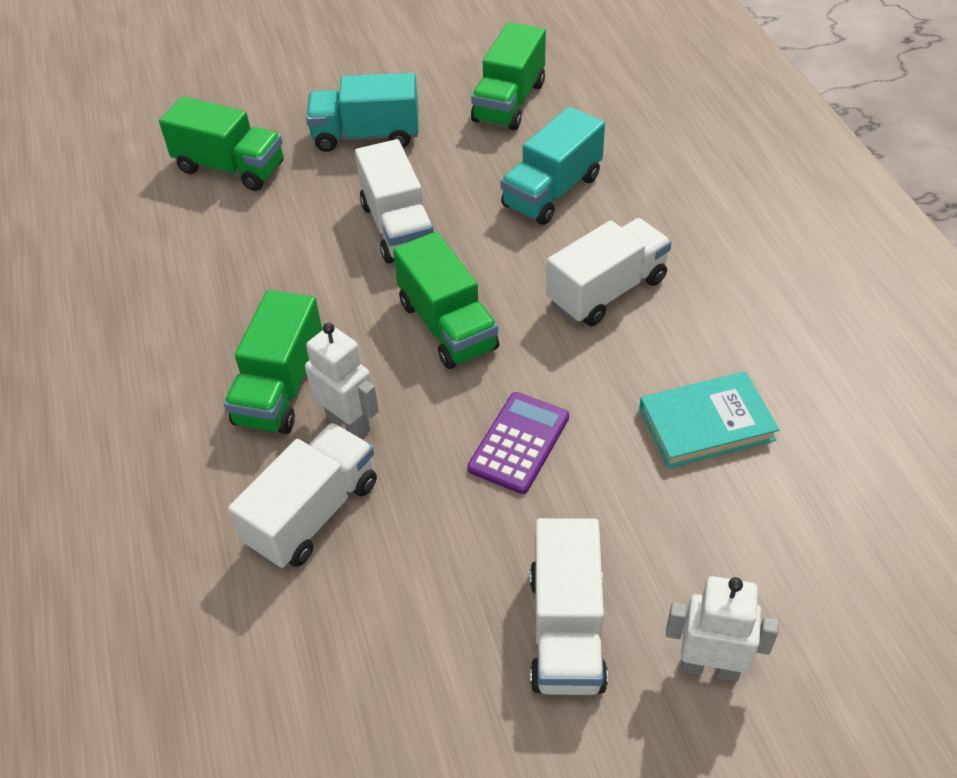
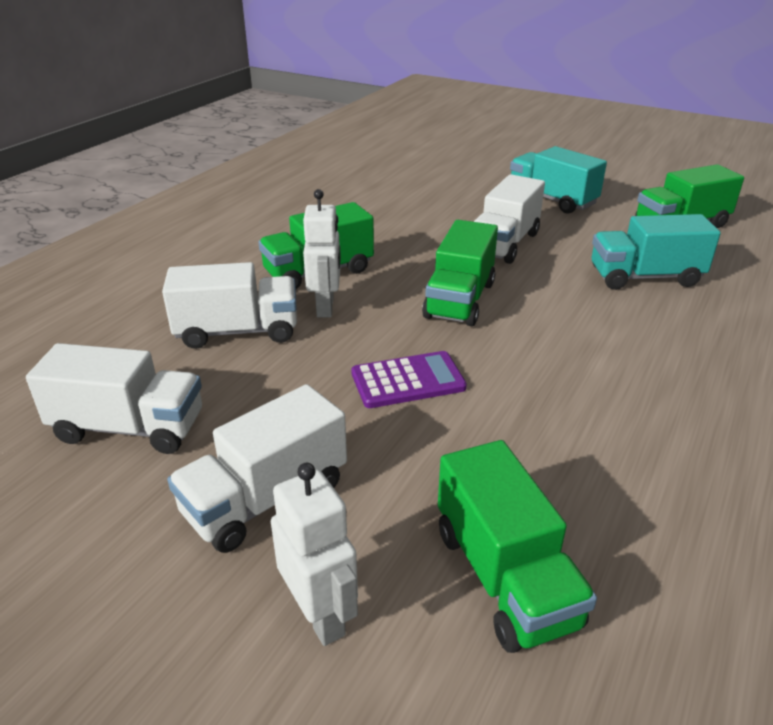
camera: 45 degrees right, 15 degrees down
(230, 167) = (449, 179): green truck -> green truck (504, 576)
(607, 291) = (606, 345): white truck -> white truck (129, 428)
(706, 424) = (570, 466): turquoise book -> none

